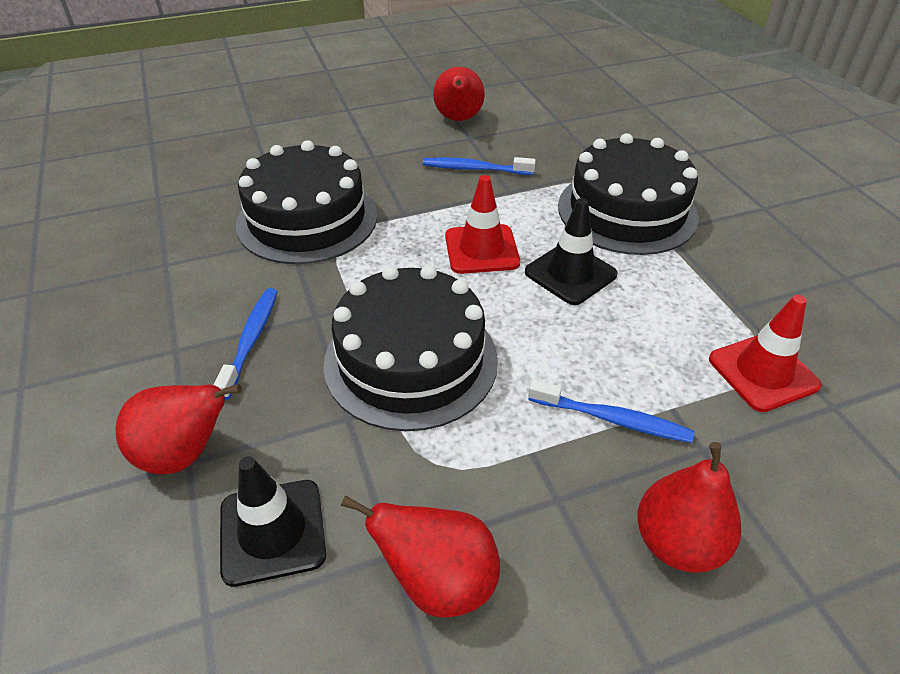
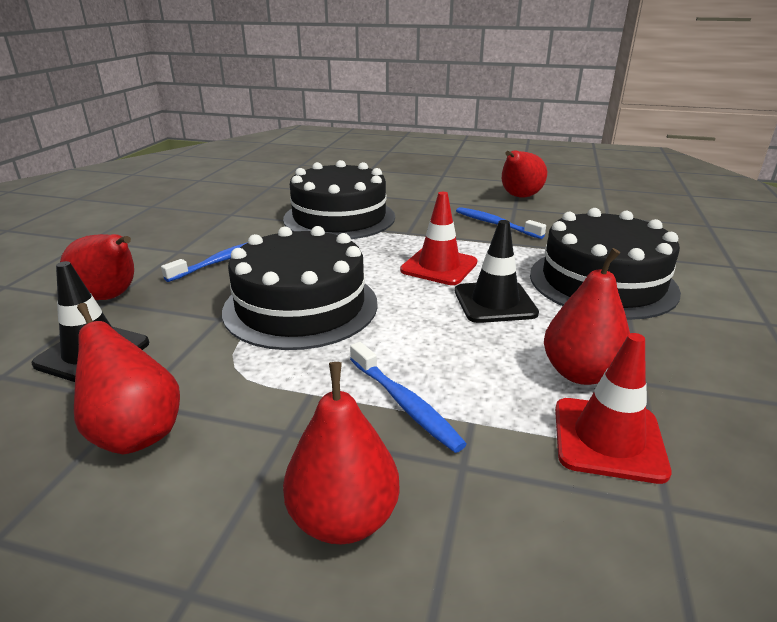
camera: 35 degrees right, 15 degrees down
(696, 320) = (580, 373): none -> red pear

